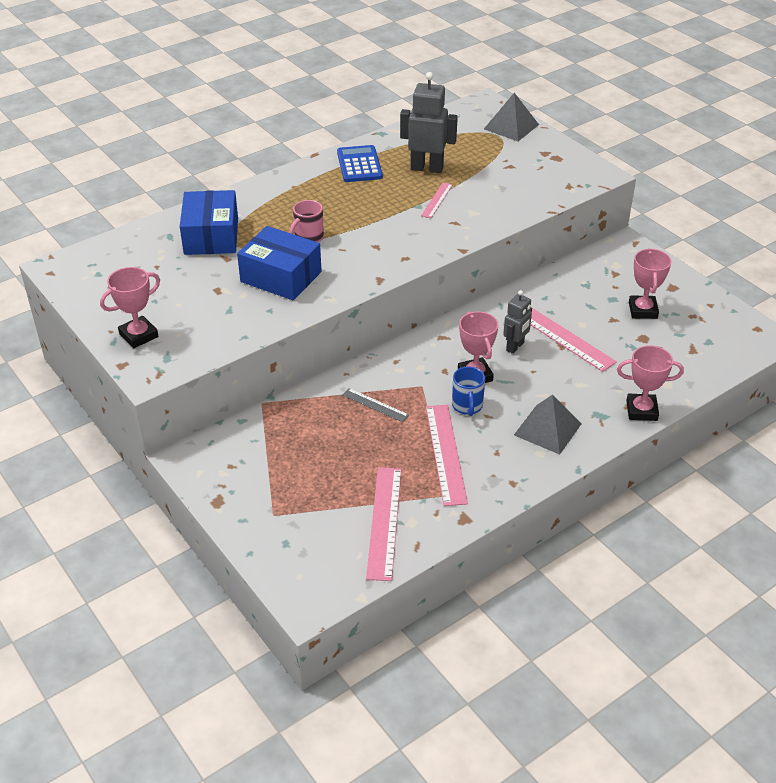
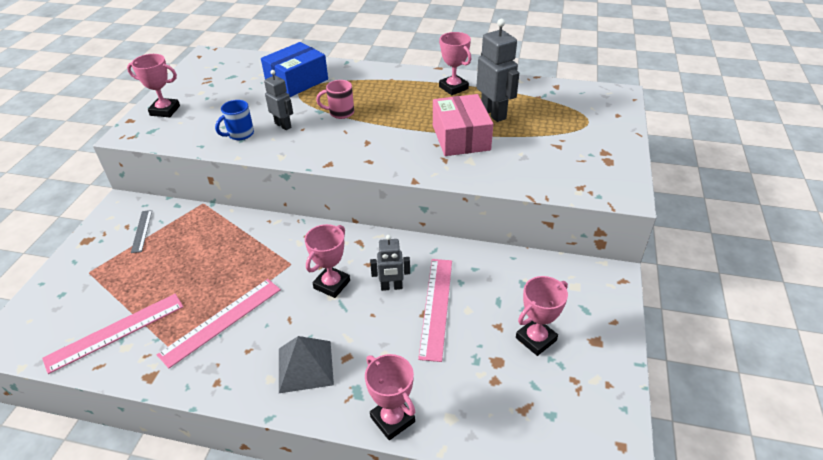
camera: 50 degrees right, 0 degrees up
(281, 277) = (283, 125): blue box -> grey robot
(359, 165) = (453, 88): blue calculator -> pink trophy
(375, 405) = (246, 253): grey ruler -> grey ruler (142, 231)
(437, 200) = (460, 137): pink ruler -> pink box
(467, 406) = (290, 301): blue mug -> blue mug (240, 134)
(511, 126) = (610, 120): grey pyramid -> none

